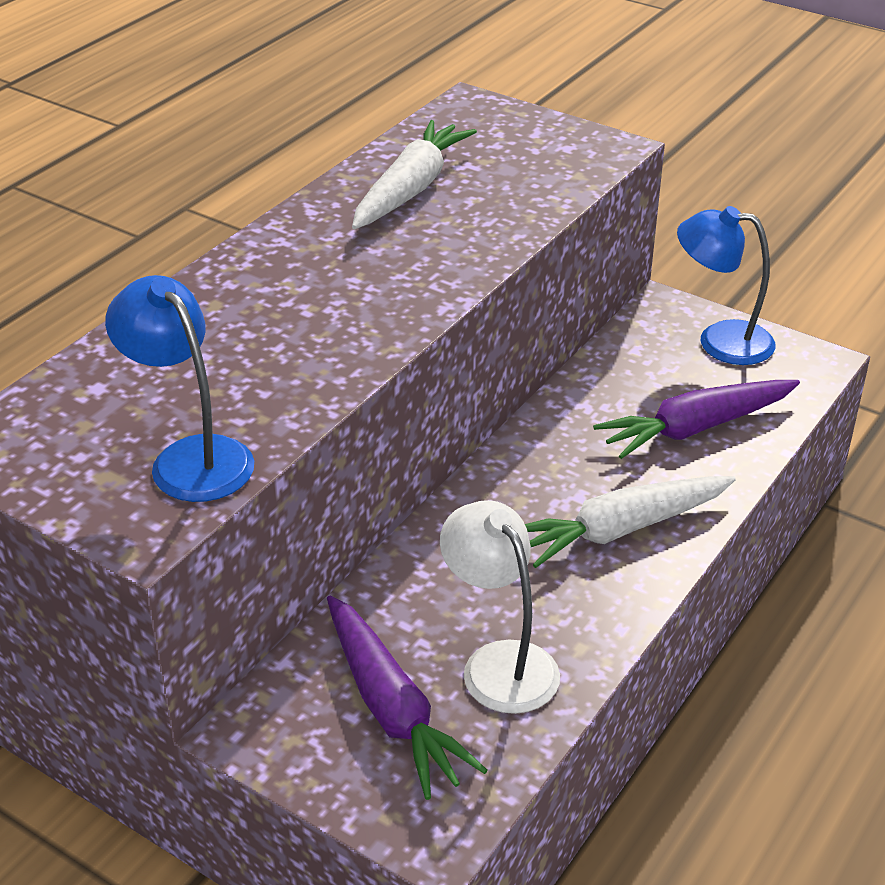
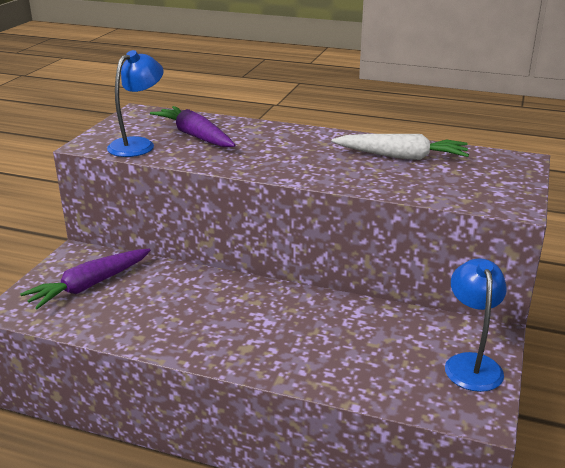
camera: 75 degrees right, 10 degrees down
(499, 663) = (124, 312): white lamp -> none
(621, 530) = (242, 340): white carrot -> none
(695, 428) = (359, 361): purple carrot -> purple carrot (195, 136)

